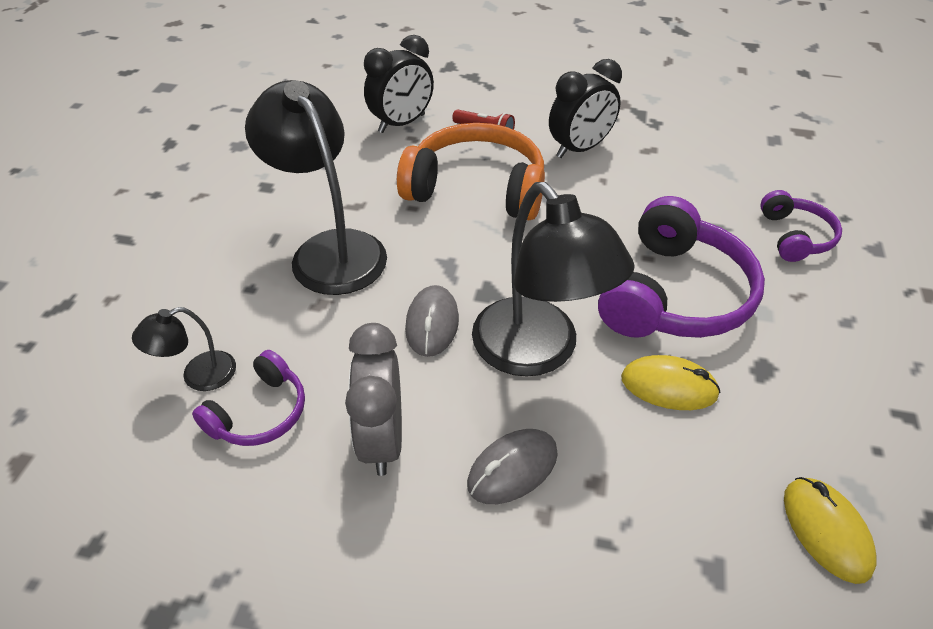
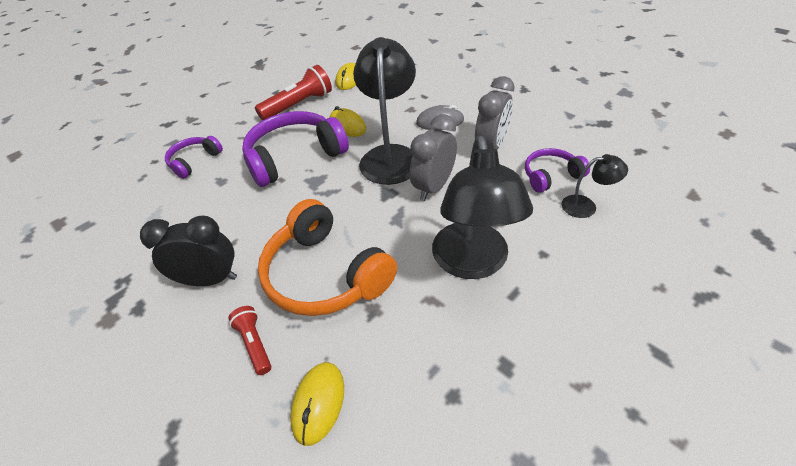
camera: 145 degrees left, 0 degrees up
(402, 124) = (318, 403): black clock -> yellow mouse
(432, 324) = (433, 187): grey mouse -> grey clock
(815, 400) = (299, 105): none -> red flashlight

